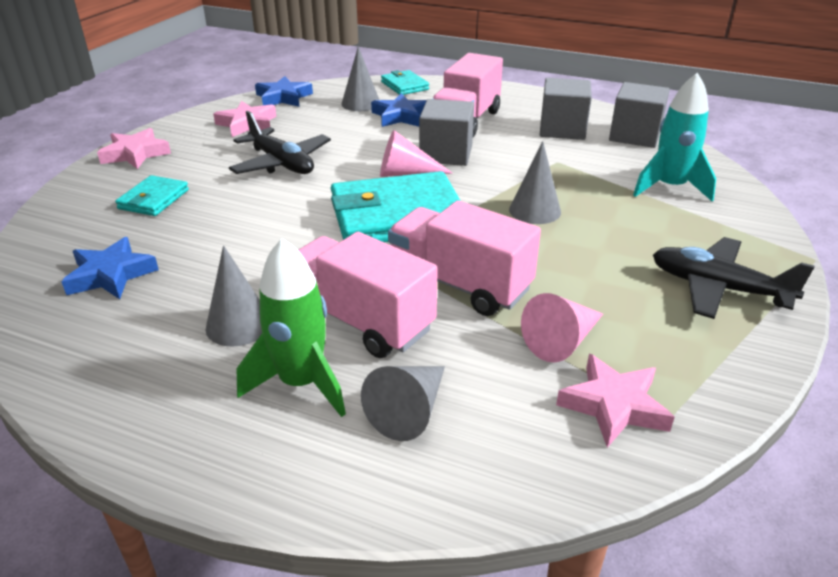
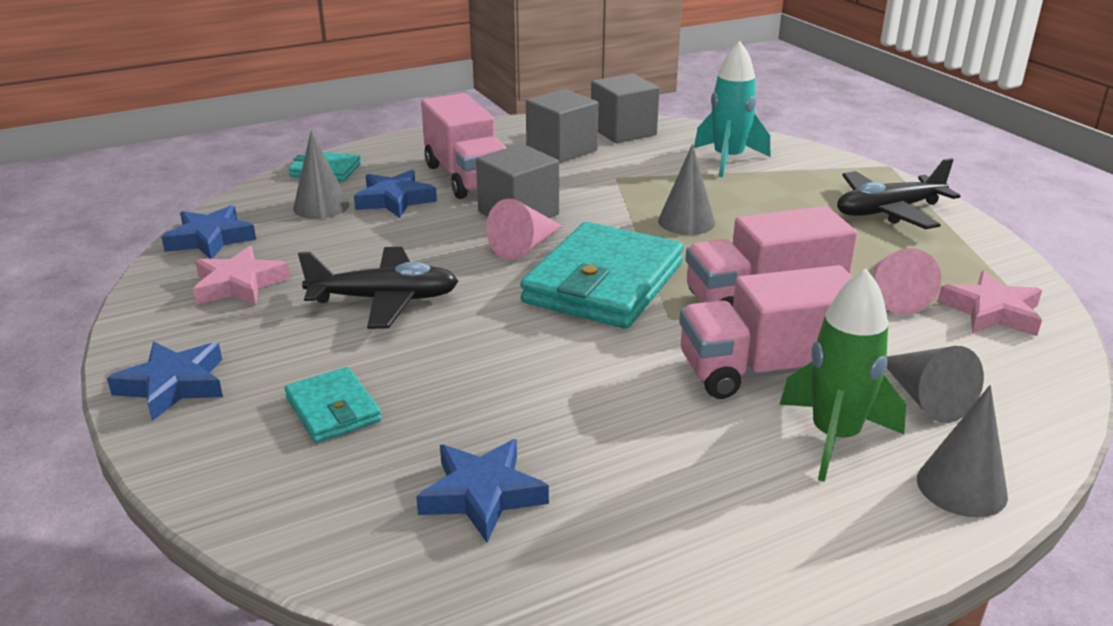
camera: 50 degrees left, 5 degrees down
(135, 154) = (173, 385): pink star -> blue star
(238, 325) = (696, 439): grey cone -> grey cone (961, 487)

